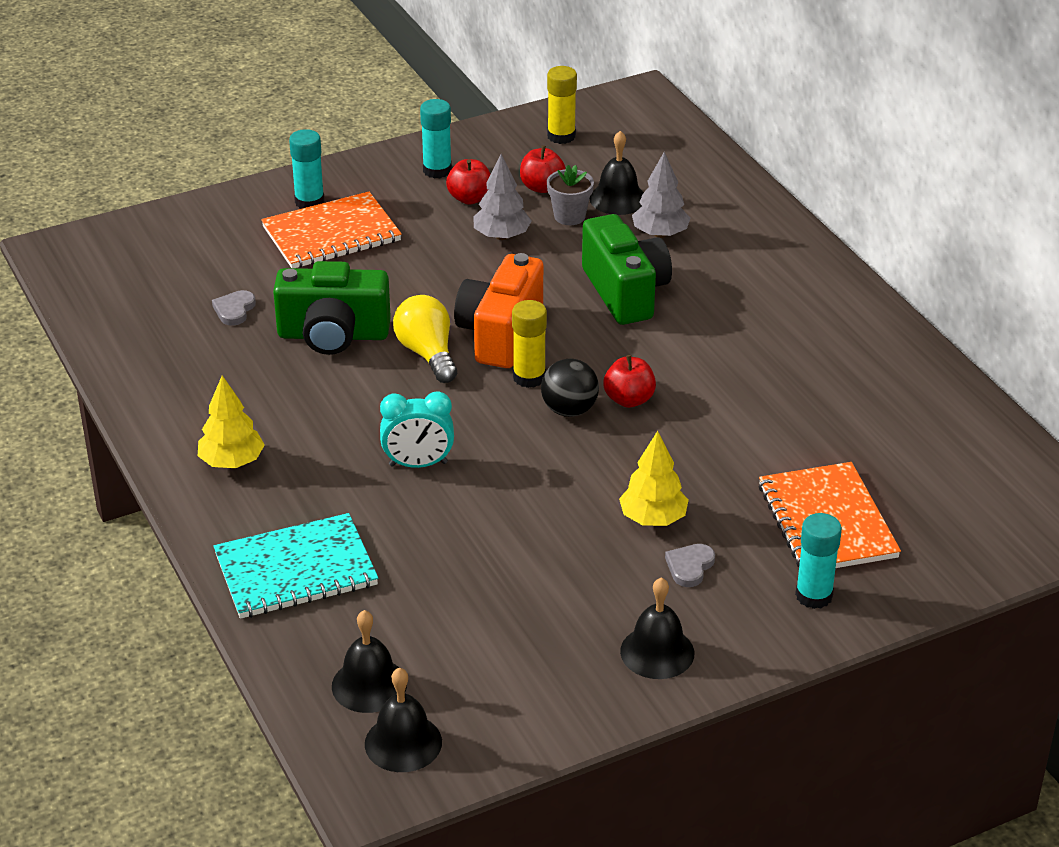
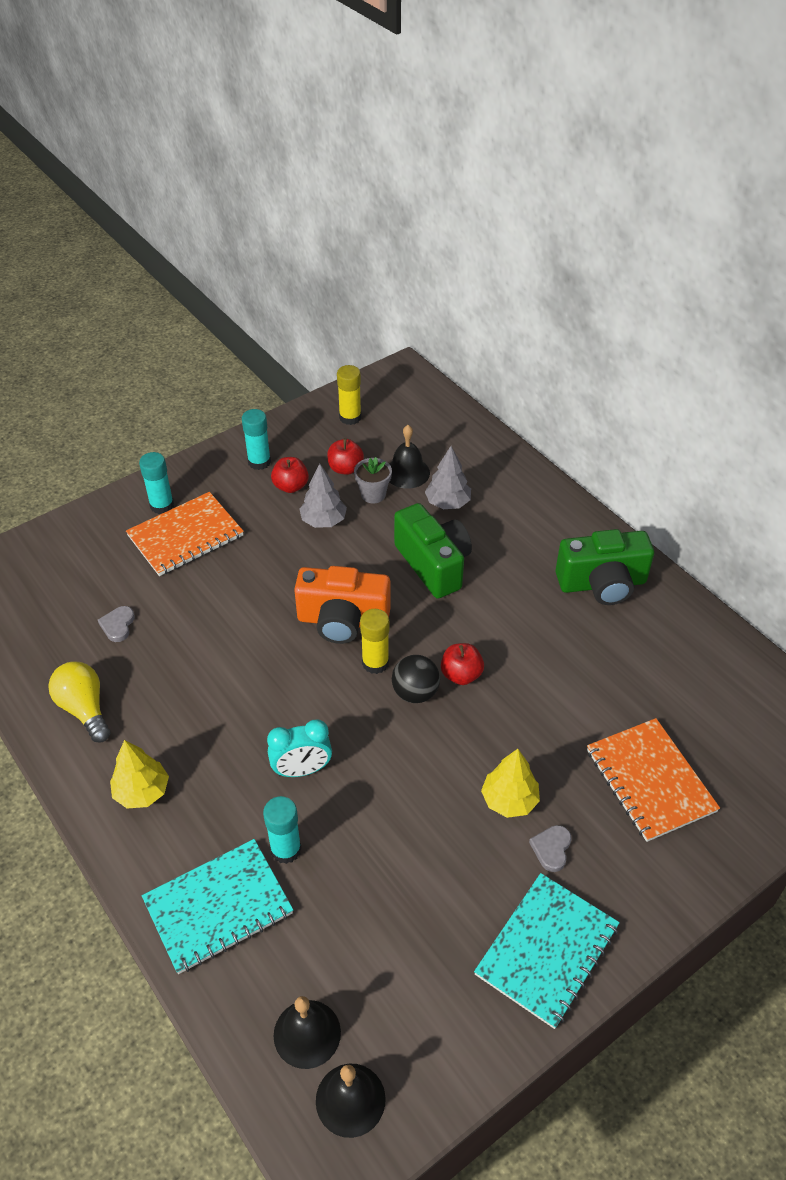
camera: 10 degrees left, 10 degrees up
(333, 335) = (205, 640): green camera -> green camera (602, 584)
(427, 353) = (287, 649): yellow light bulb -> yellow light bulb (84, 709)
(500, 334) = (343, 621): orange camera -> orange camera turned 90 degrees counterclockwise
(657, 652) = (547, 950): black bell -> turquoise notebook
(814, 596) = (660, 864): turquoise glue stick -> turquoise glue stick (286, 849)

